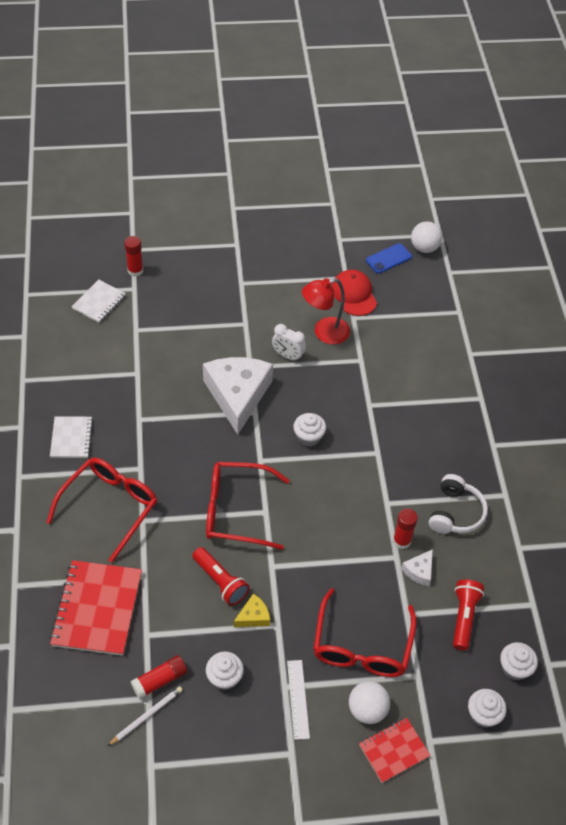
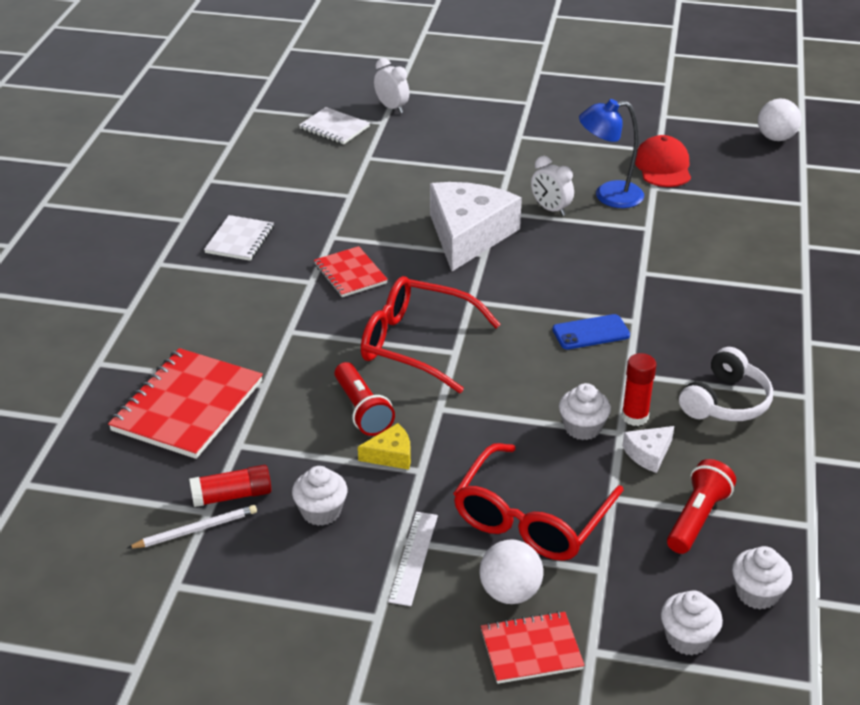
camera: 20 degrees right, 15 degrees down
(99, 302) = (334, 128): white notebook -> white notebook turned 75 degrees clockwise
(110, 507) = (254, 311): red glasses -> none
(135, 270) = (392, 107): red glue stick -> white clock
(166, 454) = (350, 274): none -> red notebook
(308, 437) = (546, 289): white cupcake -> white cupcake (582, 428)
(324, 333) = (608, 195): red lamp -> blue lamp
(388, 258) = (723, 141): blue phone -> blue phone (591, 332)

